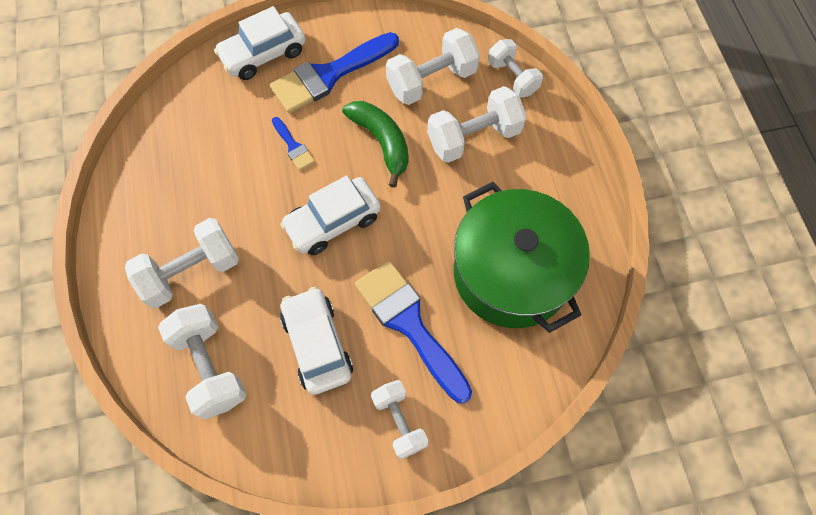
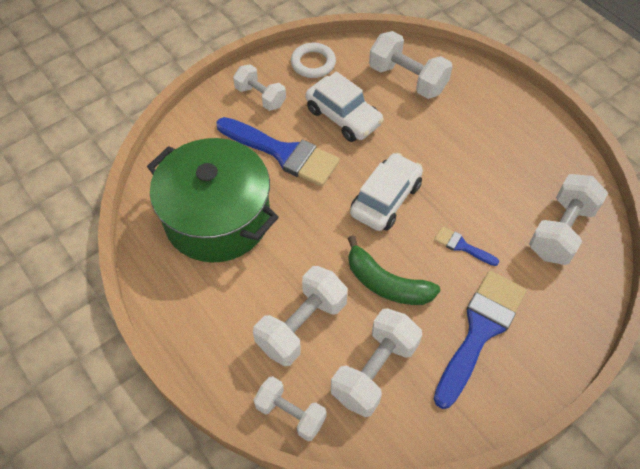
camera: 155 degrees right, 10 degrees down
(191, 271) = (467, 124): white dumbbell -> white dumbbell (561, 231)
(263, 54) = (560, 325): white car -> none
(308, 449) = (313, 63): none -> white ring

